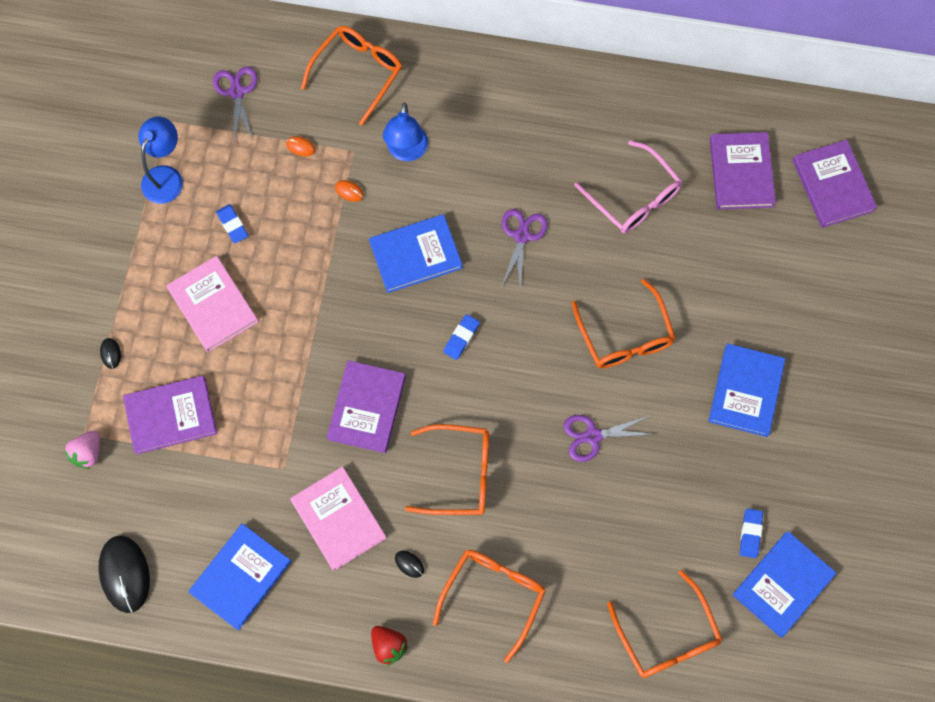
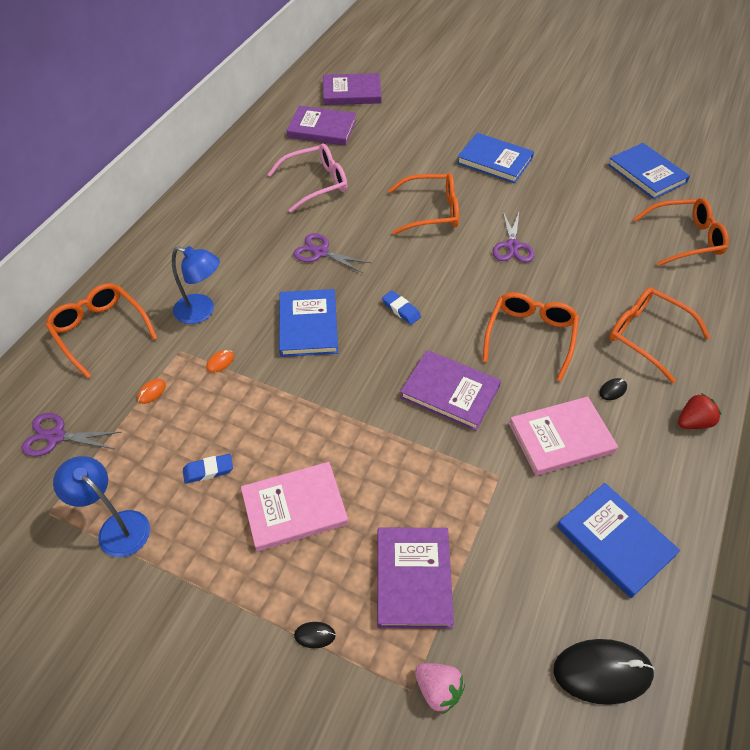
camera: 75 degrees left, 20 degrees down
(750, 533) = (606, 181): blue eraser -> none

